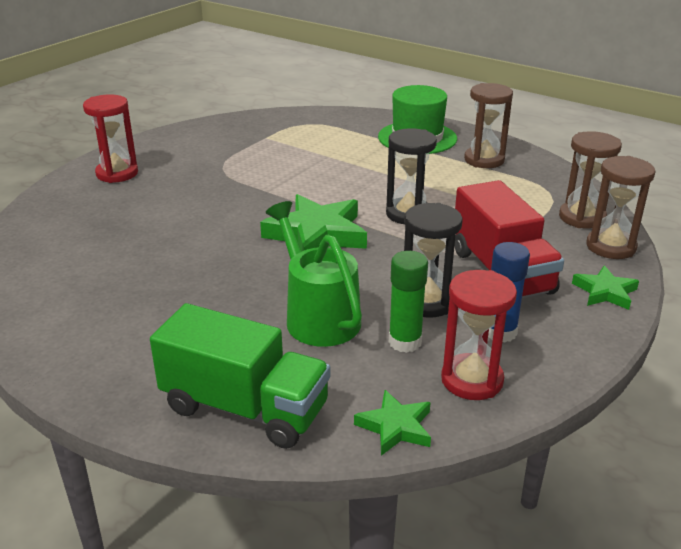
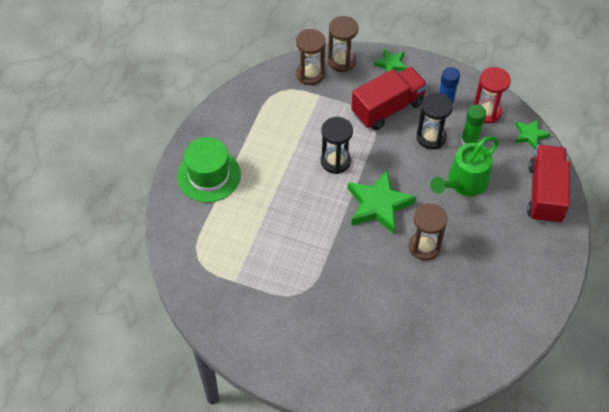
camera: 105 degrees left, 25 degrees up
(117, 173) = (334, 364): red hourglass -> none
(245, 408) = (545, 194): green truck -> red truck
(484, 160) = (239, 129): brown hourglass -> brown hourglass (424, 247)

